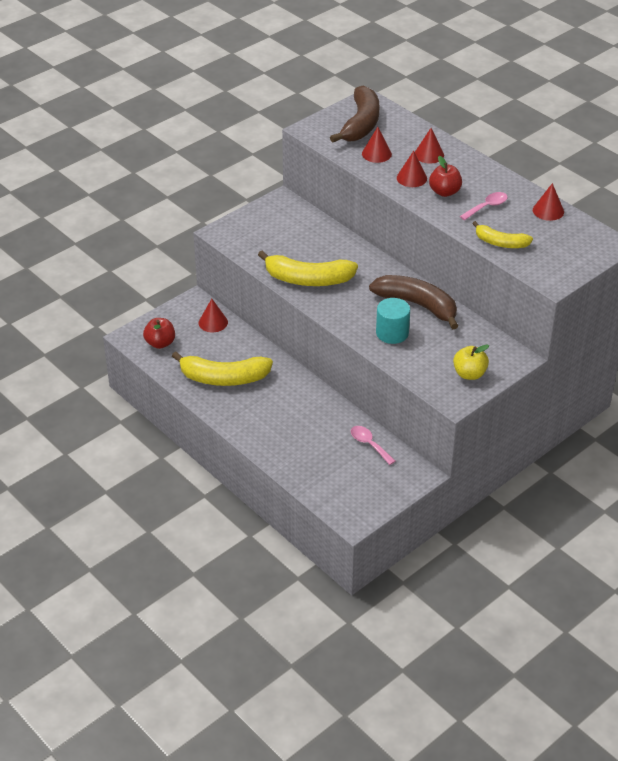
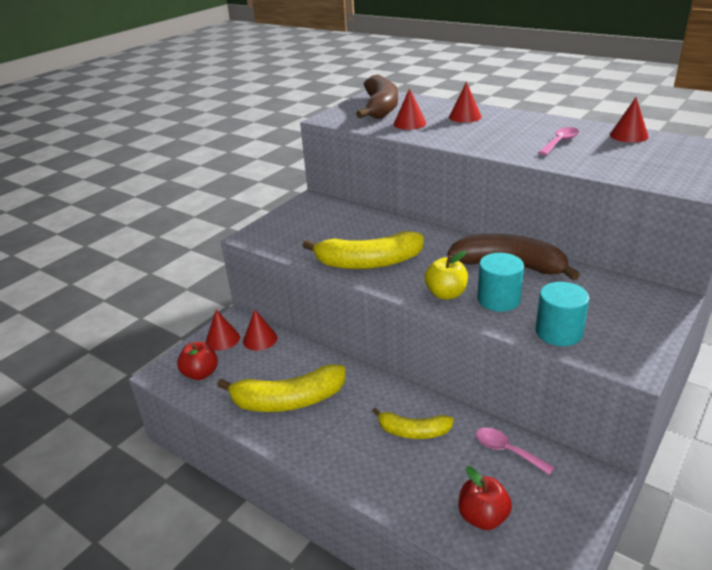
camera: 10 degrees left, 10 degrees down
(411, 178) = (460, 134): red cone -> red cone (222, 339)
(419, 367) = (558, 332): none -> turquoise cylinder
(444, 192) = (504, 138): red apple -> red apple (483, 517)
(469, 374) = (627, 328): yellow apple -> yellow apple (446, 294)
(500, 243) = (604, 166): yellow banana -> yellow banana (413, 431)

